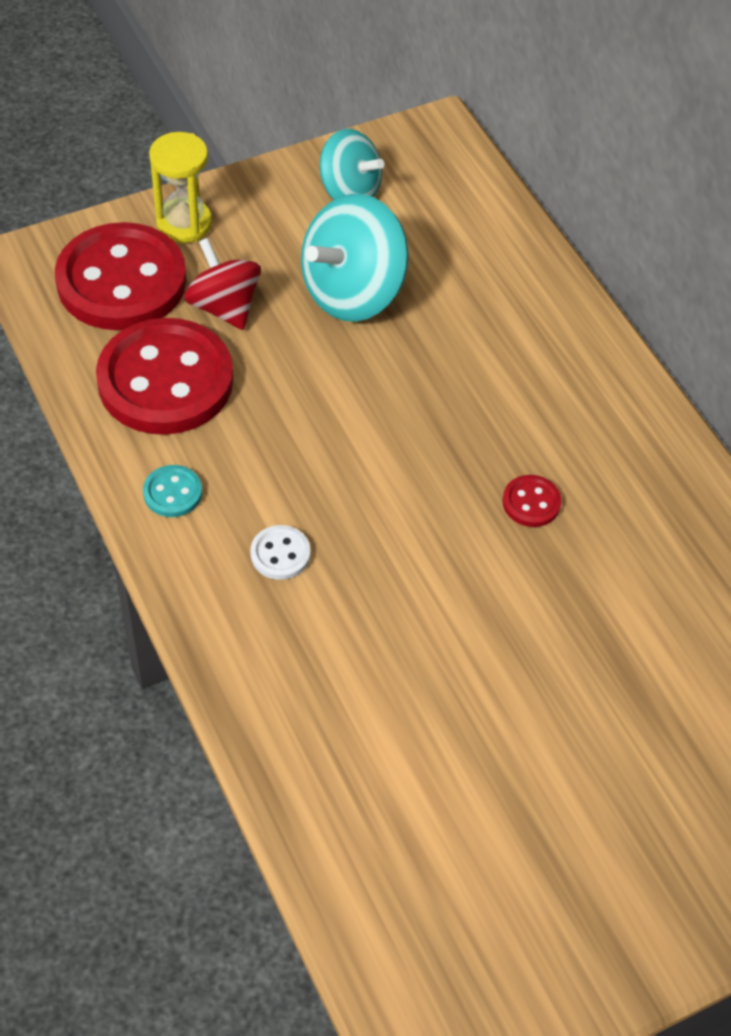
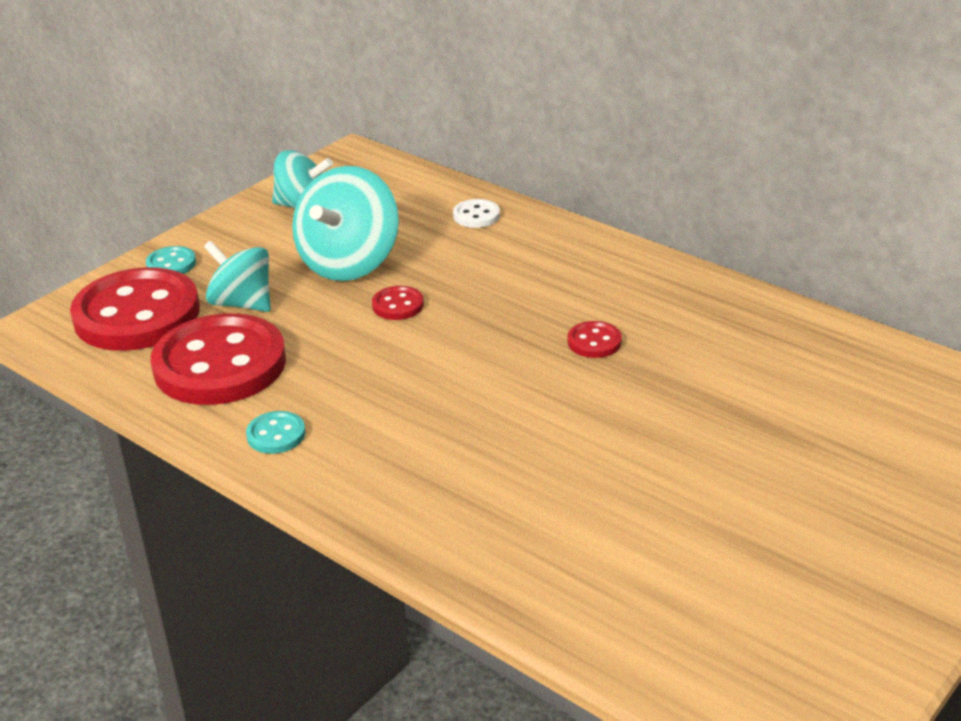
camera: 20 degrees left, 20 degrees down
(184, 223) = (171, 264): yellow hourglass -> turquoise button
(224, 307) = (242, 303): red spinning top -> turquoise spinning top
(280, 554) = (403, 443): white button -> white button (476, 215)
(369, 371) = (398, 305): none -> red button

